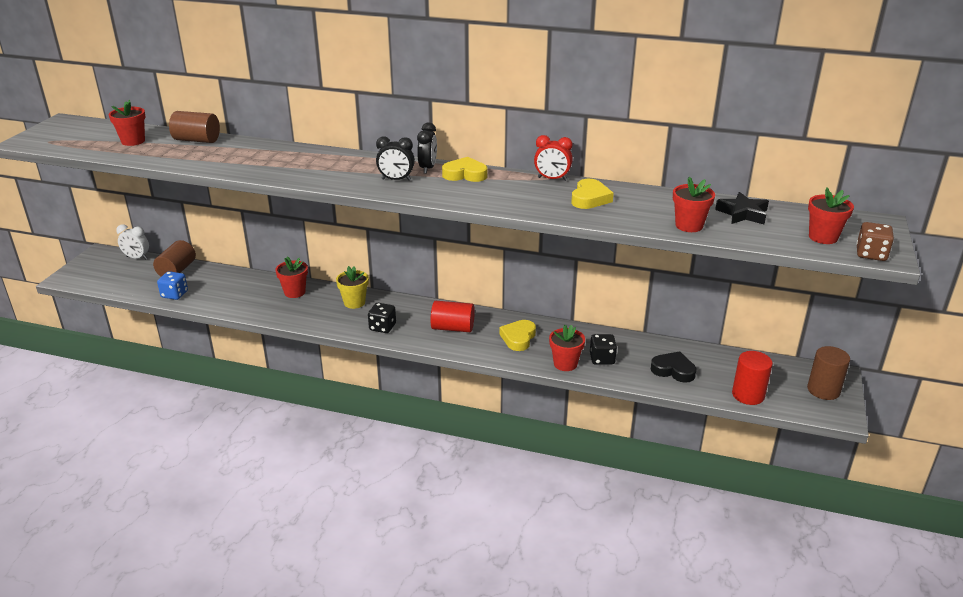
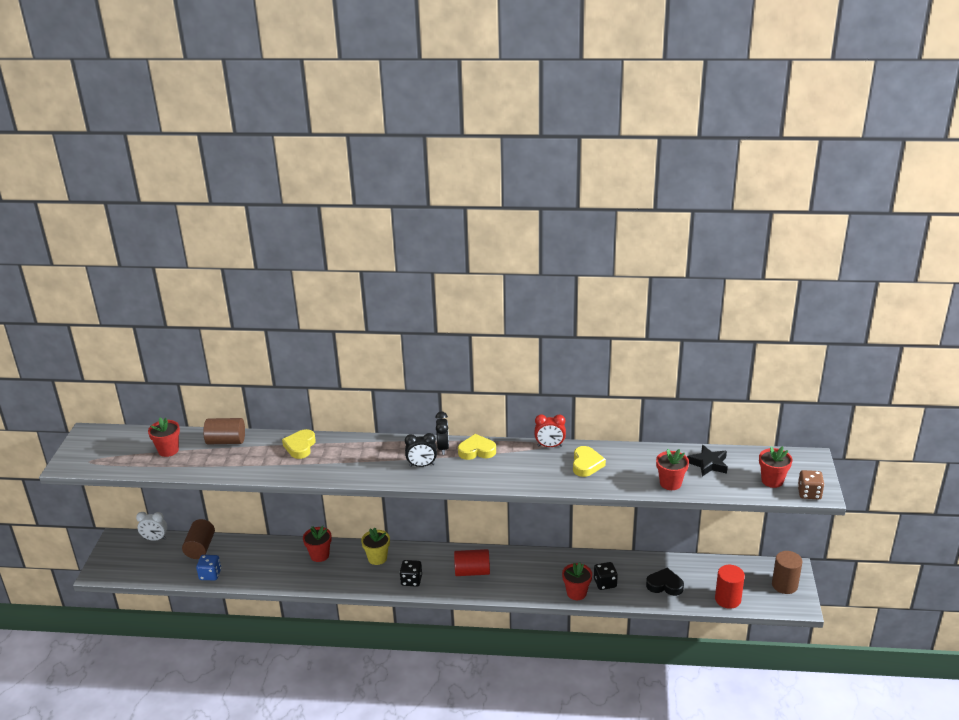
camera: 10 degrees left, 0 degrees up
(518, 338) = (530, 573): yellow heart -> yellow heart (300, 447)

